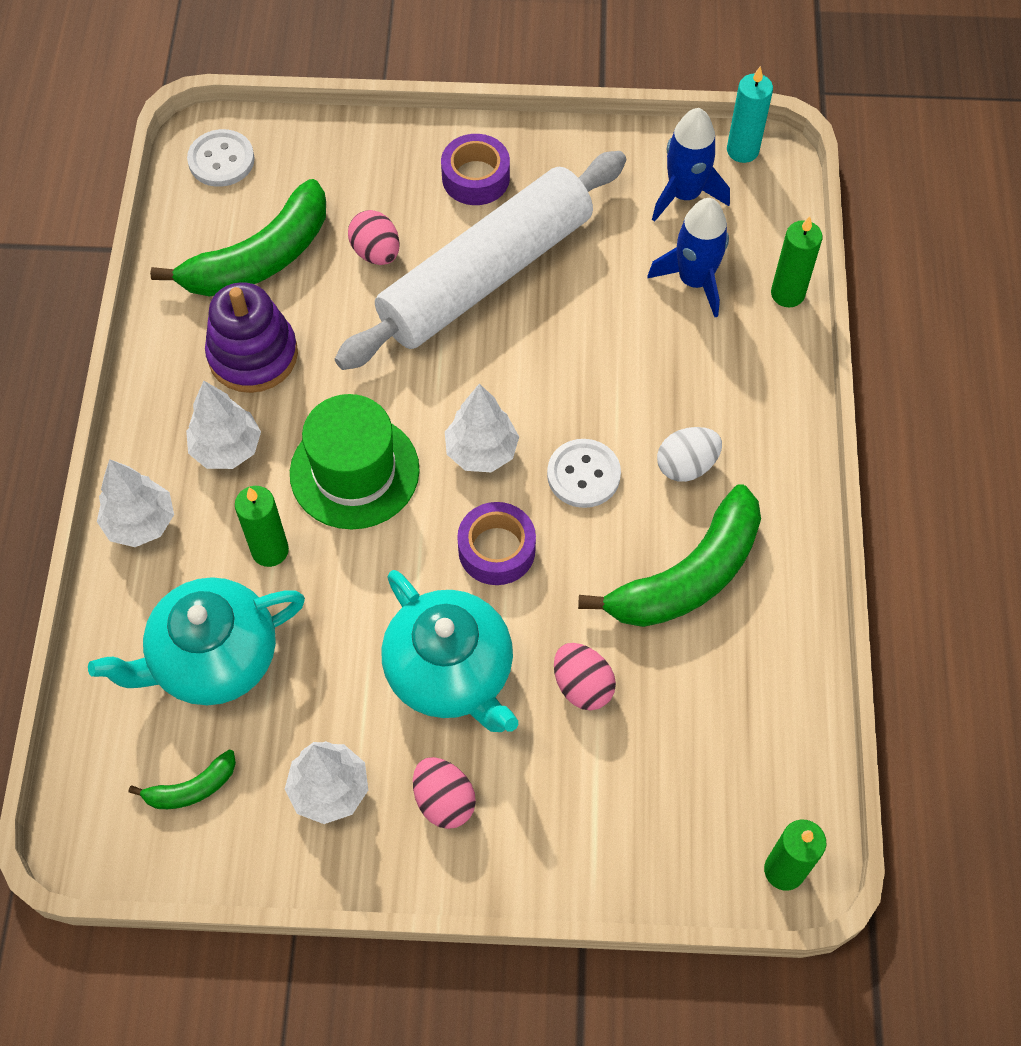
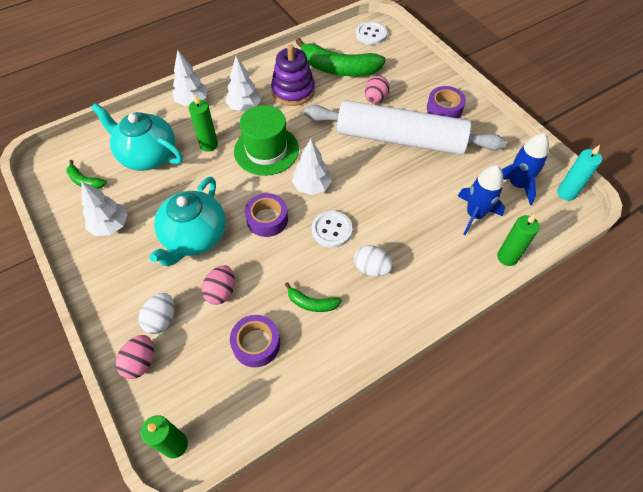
camera: 55 degrees right, 5 degrees down
(444, 800) = (129, 270): pink egg -> pink egg (140, 362)
(572, 794) = (161, 319): none -> white egg
(687, 576) = (311, 303): green banana -> green banana, size x0.47
(702, 685) = (256, 344): none -> purple tape

